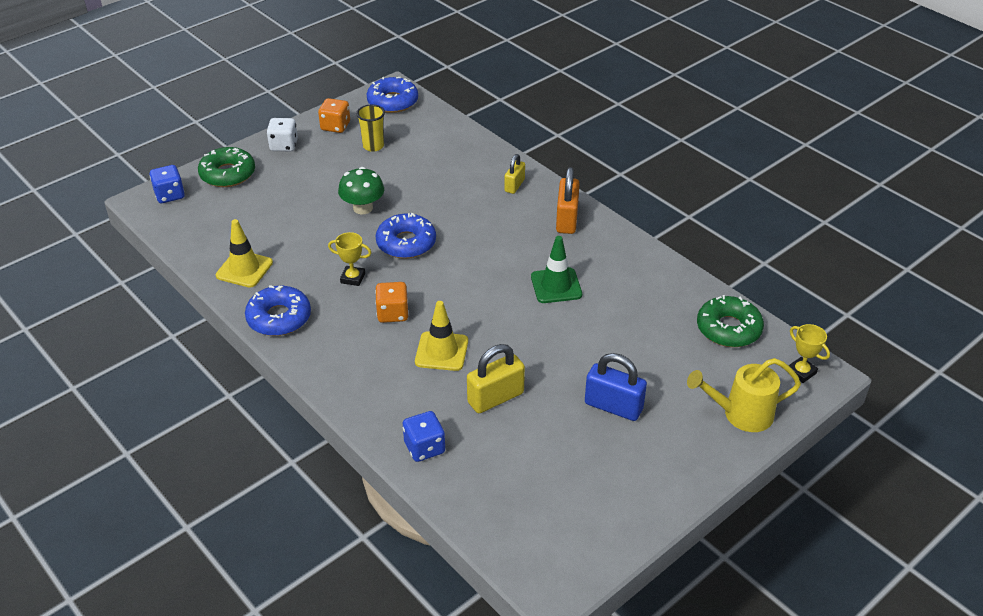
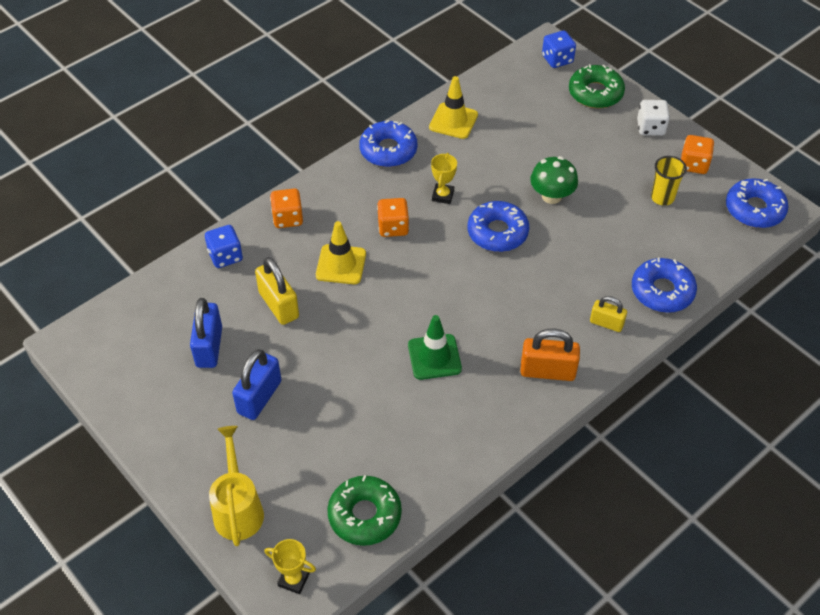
camera: 90 degrees right, 10 degrees up
(371, 396) = (288, 218): none -> orange dice
(480, 154) = (662, 291): none -> blue donut
(553, 452) = (209, 347): none -> blue padlock
(801, 372) = (293, 579): yellow trophy -> yellow trophy turned 60 degrees clockwise

